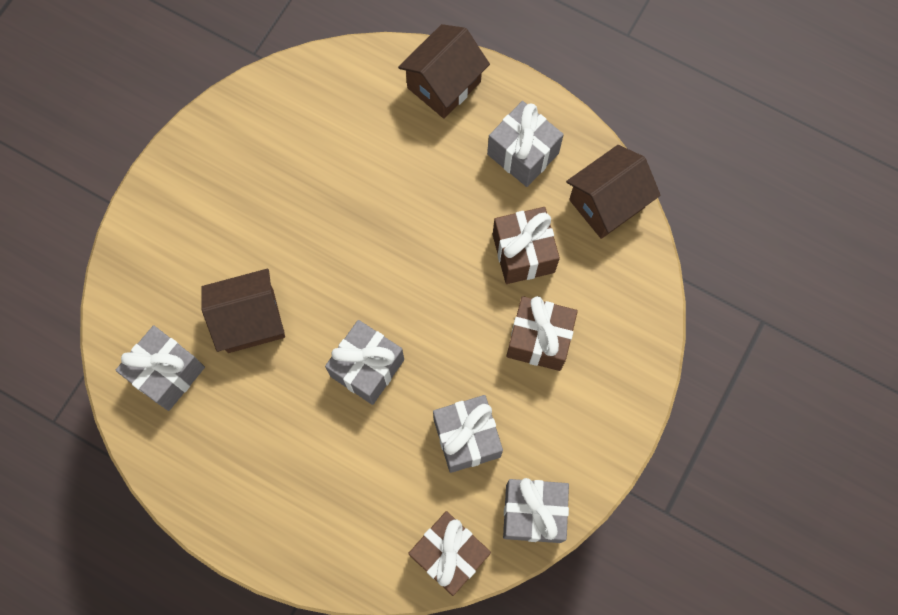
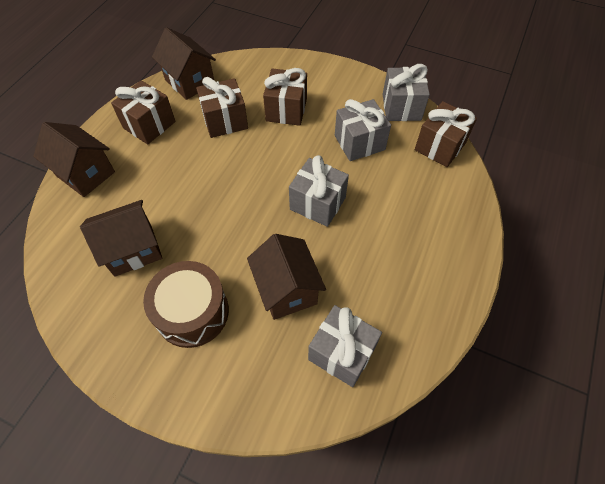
camera: 95 degrees left, 15 degrees down
(237, 218) = (192, 312): none -> brown drum
(325, 150) = (133, 250): none -> brown house
(523, 153) = (149, 125): grey gift -> brown gift

